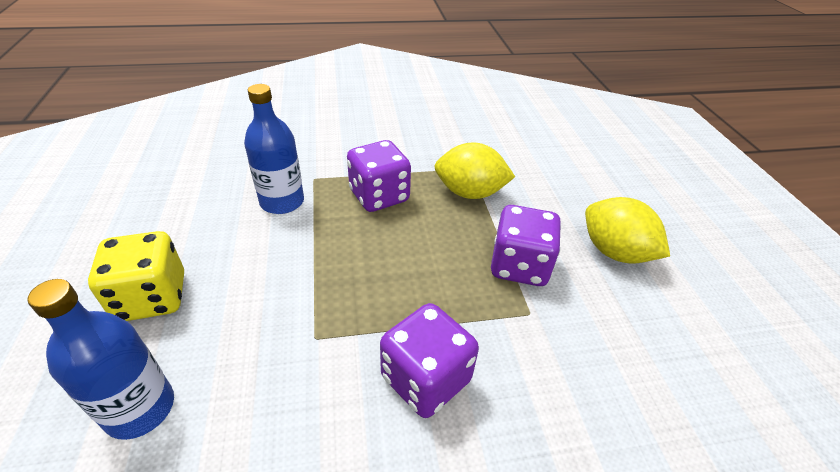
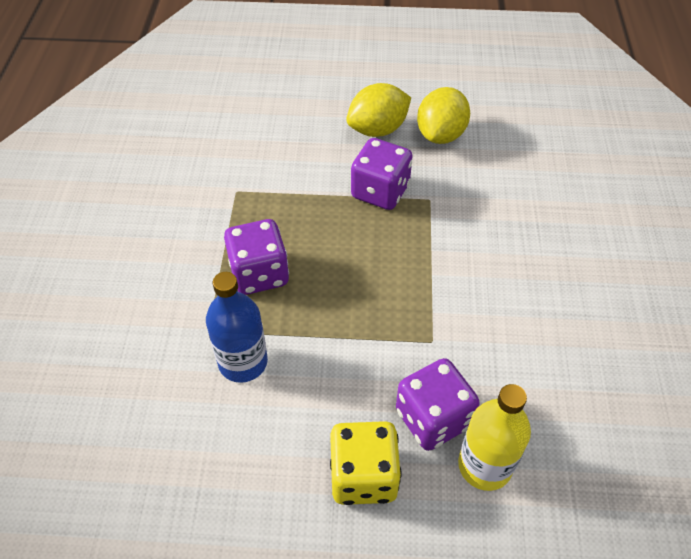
camera: 75 degrees left, 10 degrees up
(140, 409) = (485, 465): blue bottle -> yellow bottle
(425, 379) = (479, 274): purple dice -> purple dice (433, 418)
(470, 193) = (276, 201): yellow lemon -> yellow lemon (441, 135)

